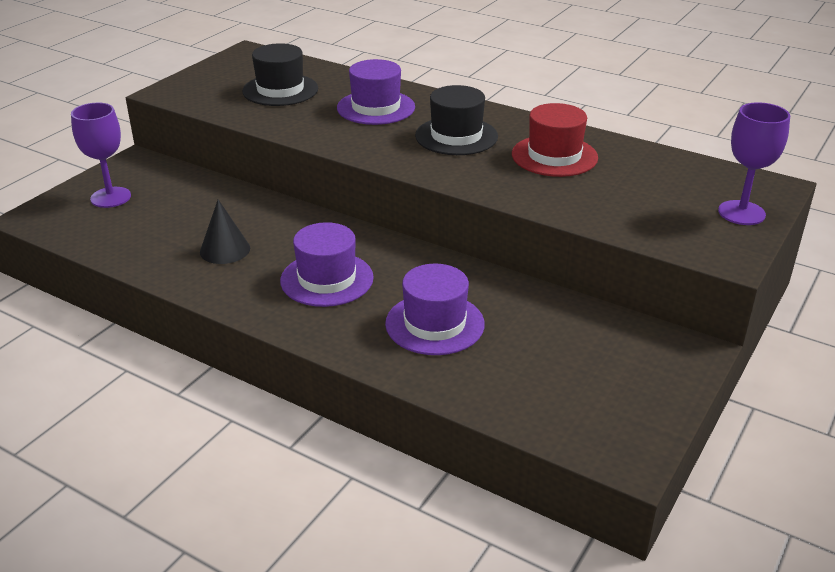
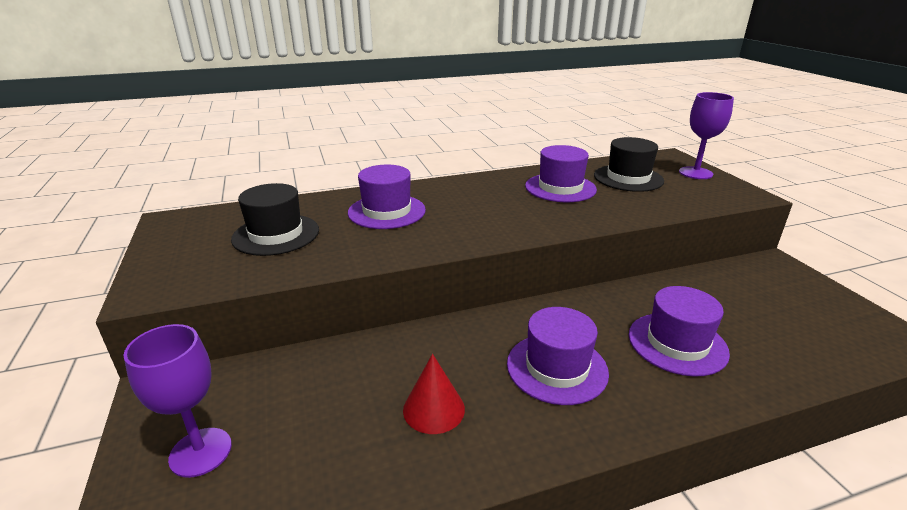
camera: 50 degrees left, 5 degrees down
(225, 250) = (434, 409): black cone -> red cone
(456, 136) = (483, 203): black hat -> black hat (628, 178)
(554, 156) = (560, 188): red hat -> purple hat

